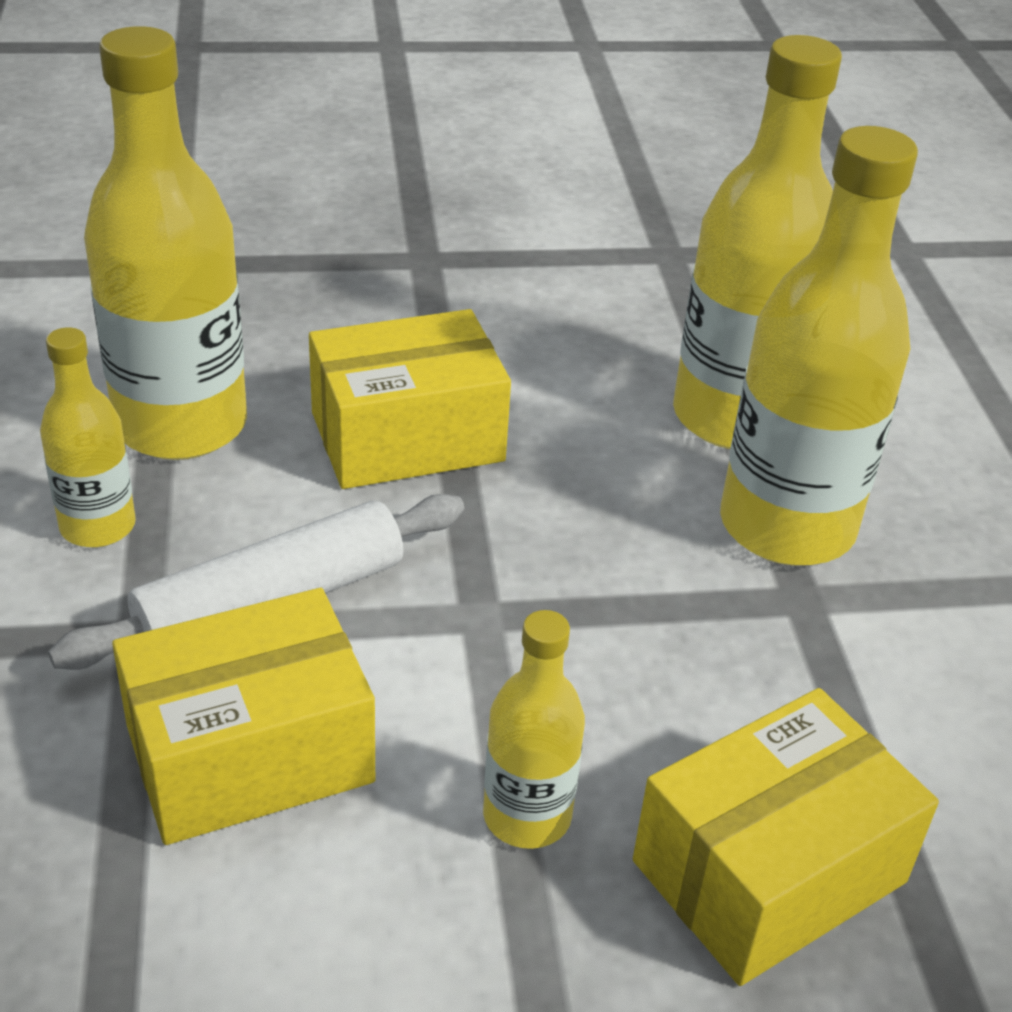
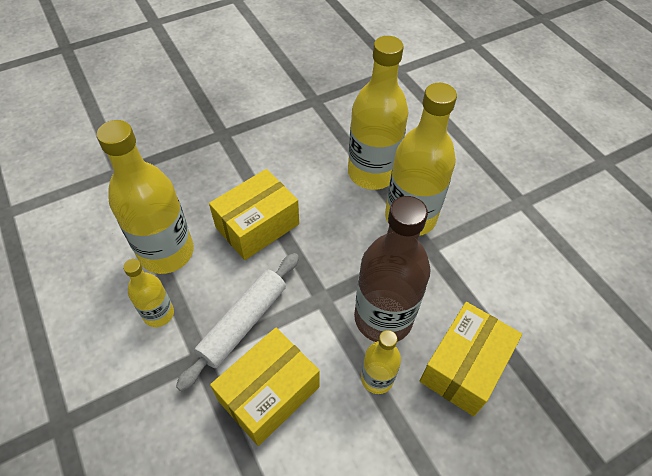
camera: 20 degrees left, 15 degrees up
(609, 701) = (383, 318): none -> brown bottle

